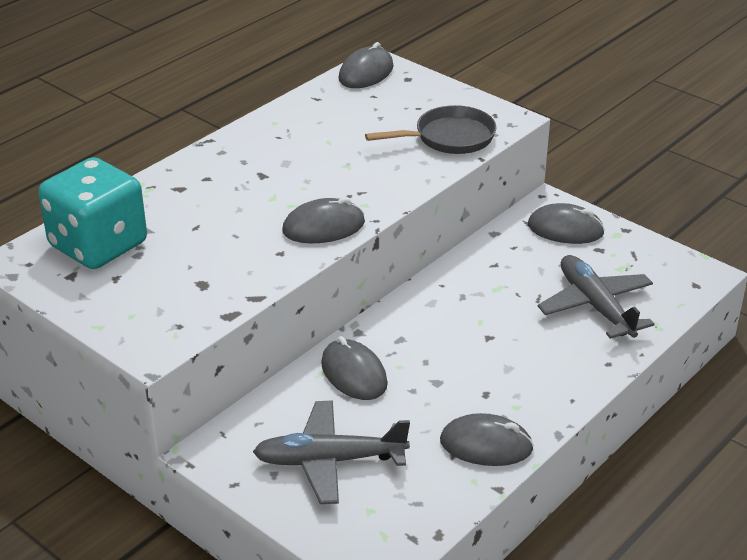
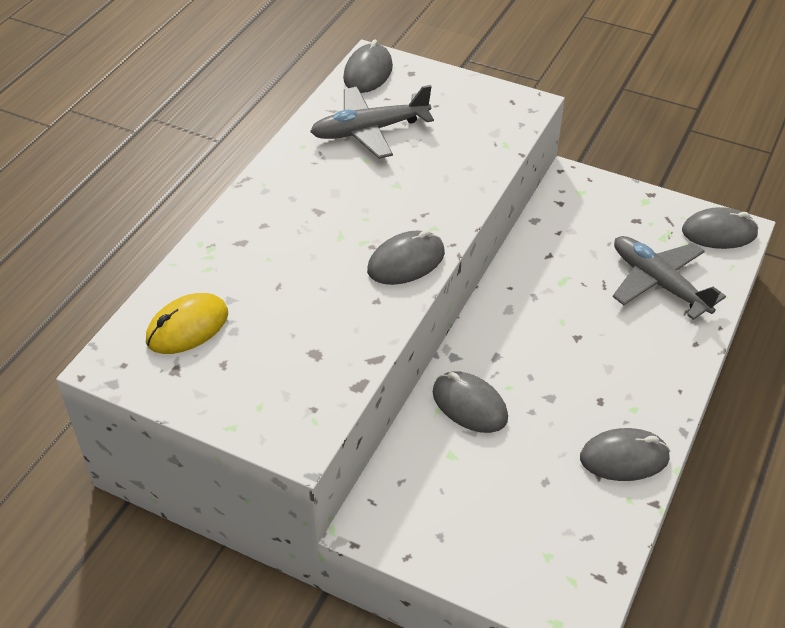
camera: 15 degrees left, 10 degrees up
(98, 245) = (187, 327): turquoise dice -> yellow mouse
(329, 461) = (487, 509): grey plane -> grey plane (369, 130)
(449, 138) = (481, 135): grey pan -> none
(565, 229) = (597, 204): grey mouse -> grey mouse (719, 232)

